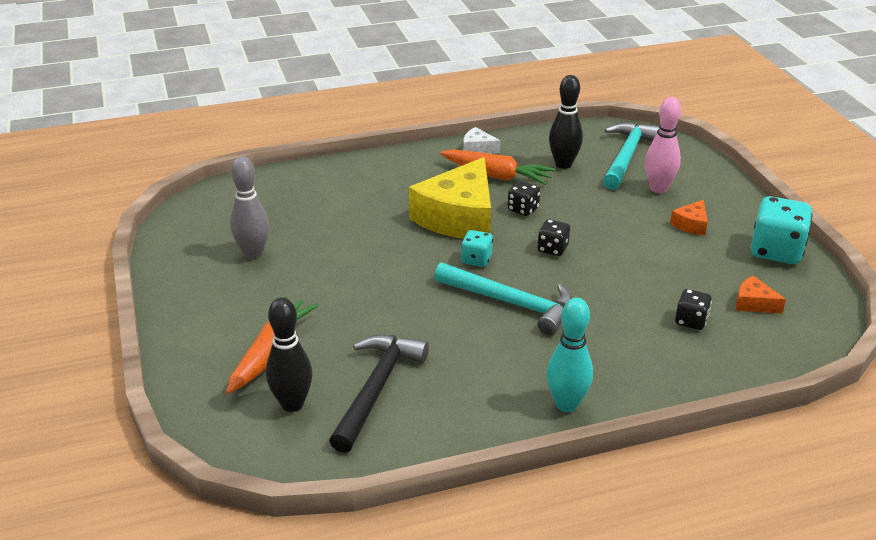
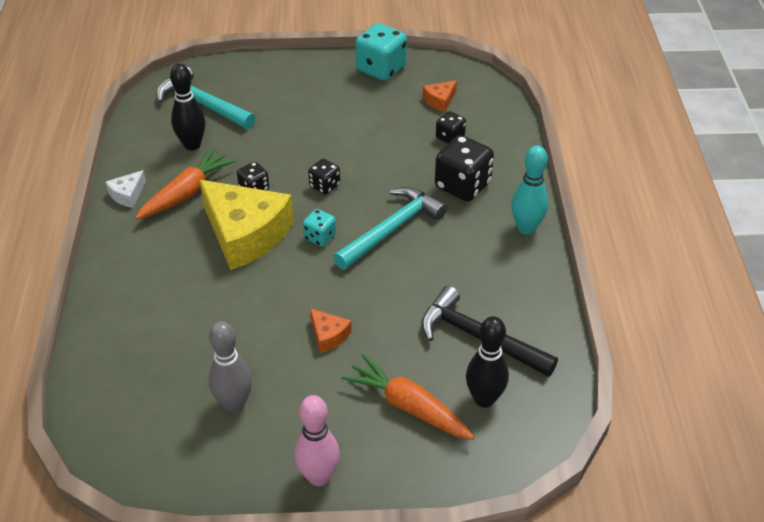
camera: 75 degrees left, 10 degrees up
(611, 343) = (462, 186): none -> black dice
(658, 188) = (264, 101): pink bowling pin -> pink bowling pin (318, 476)
(691, 224) = (326, 99): orange cheese -> orange cheese (328, 335)

